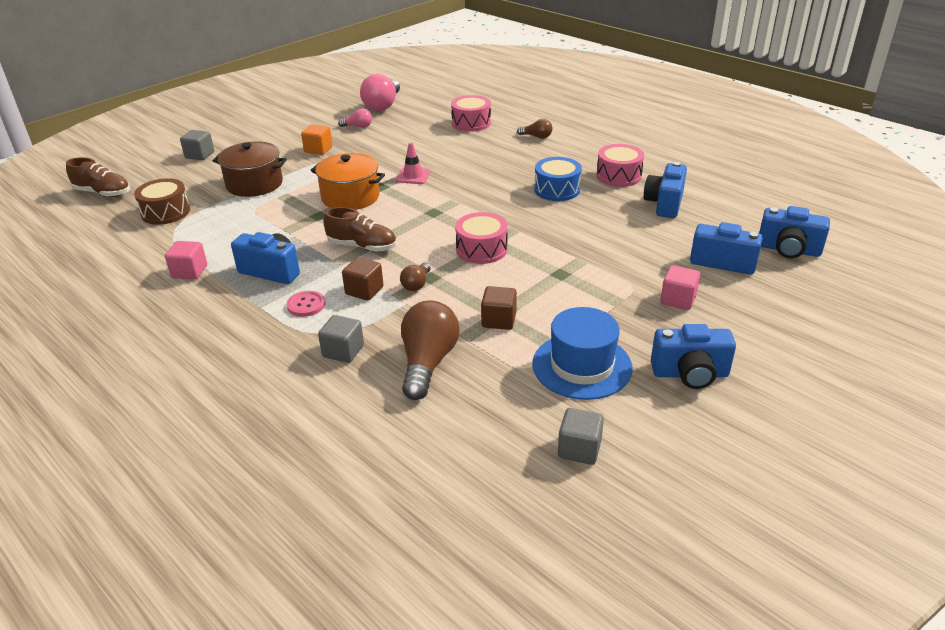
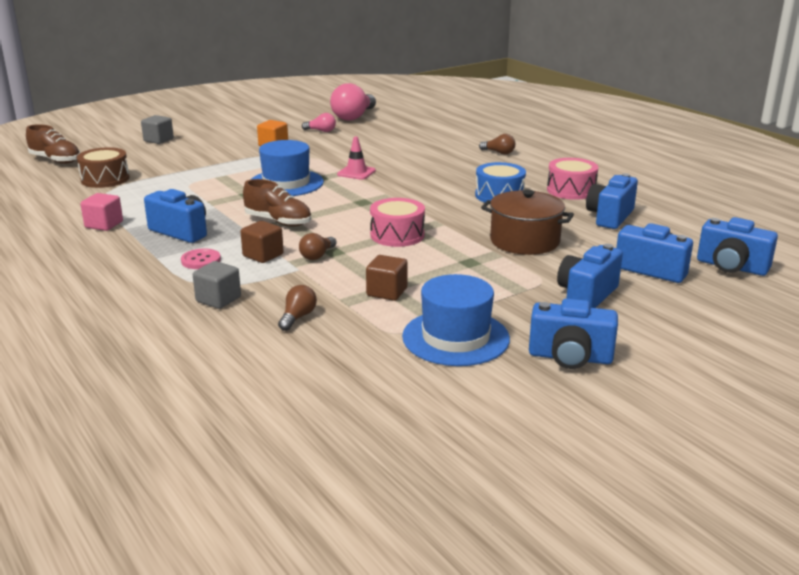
camera: 10 degrees right, 10 degrees down
(254, 184) = (199, 165): brown pot -> brown pot (524, 241)
(350, 197) = (286, 183): orange pot -> blue hat
(428, 362) = (297, 317): brown light bulb -> brown light bulb, size x0.50
(471, 123) = (436, 137): pink drum -> none
(579, 449) = (419, 404): grey cube -> none
(678, 300) = (586, 295): pink cube -> blue camera

